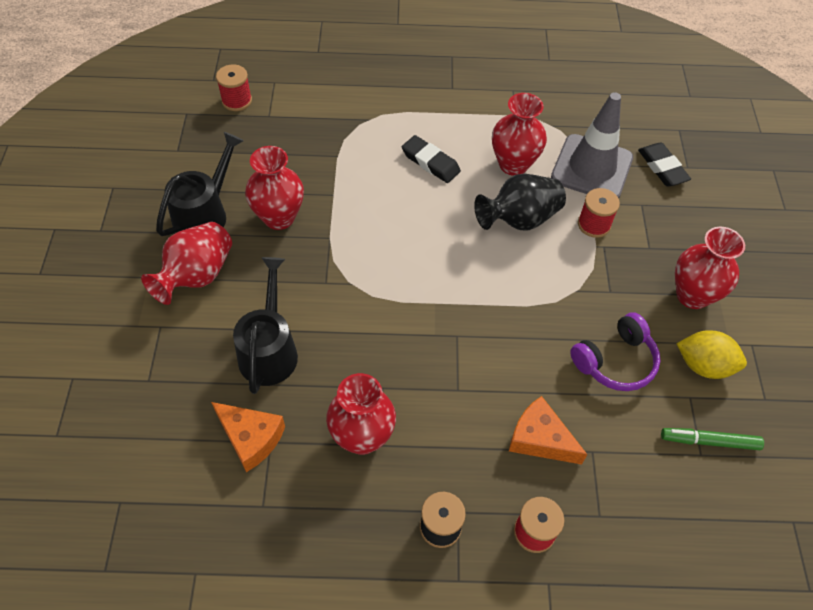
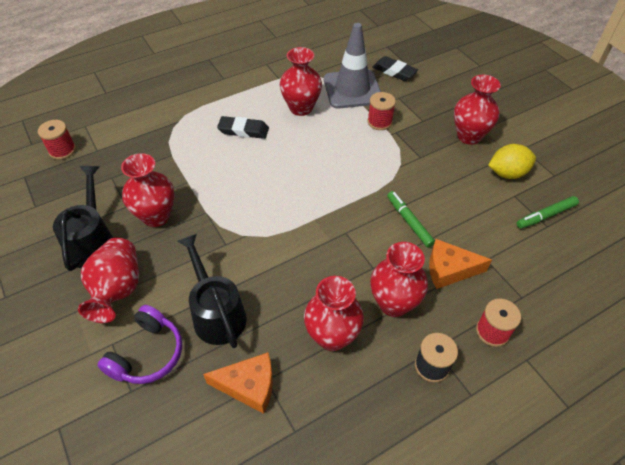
camera: 30 degrees left, 5 degrees down
(450, 440) = (393, 303): none -> red vase
(519, 219) = (330, 140): black vase -> none
(536, 360) = (409, 221): none -> green marker
(615, 361) = (456, 197): purple headphones -> purple headphones (147, 354)

